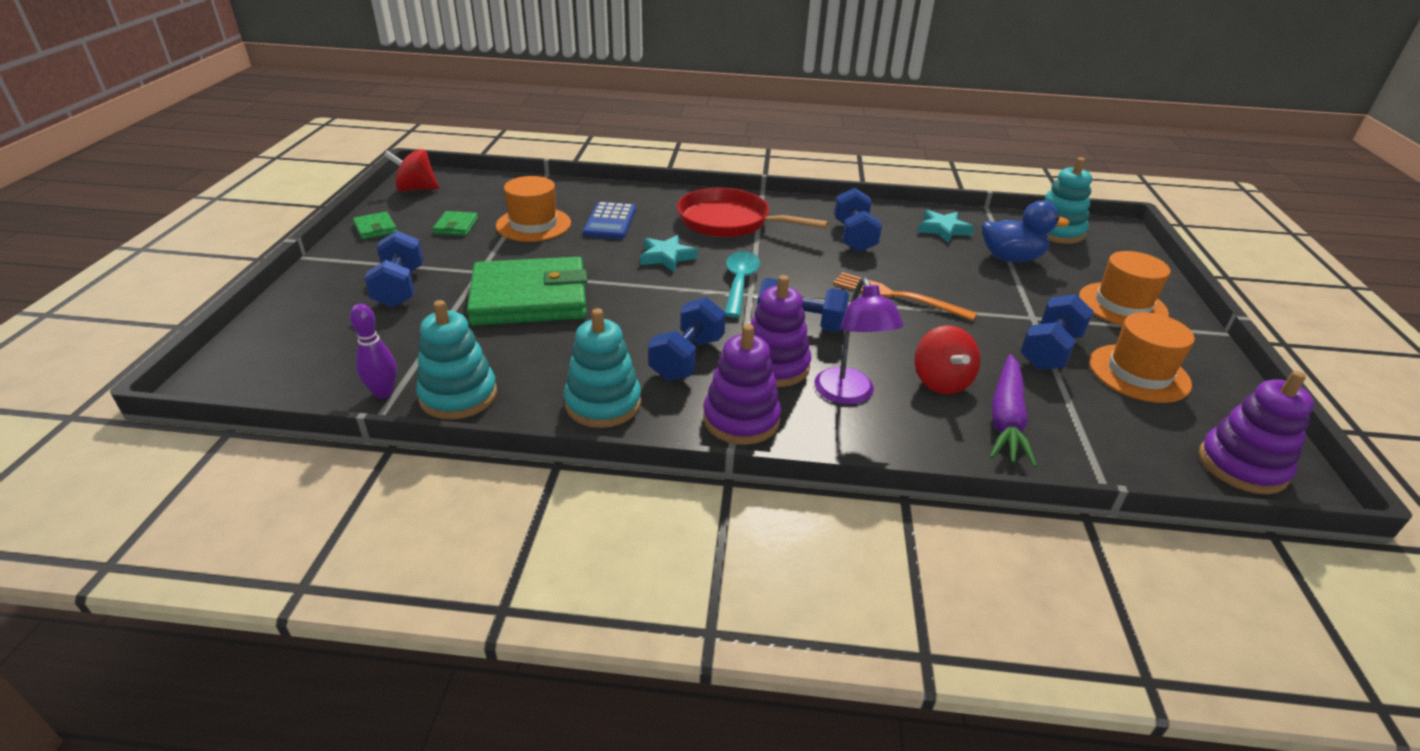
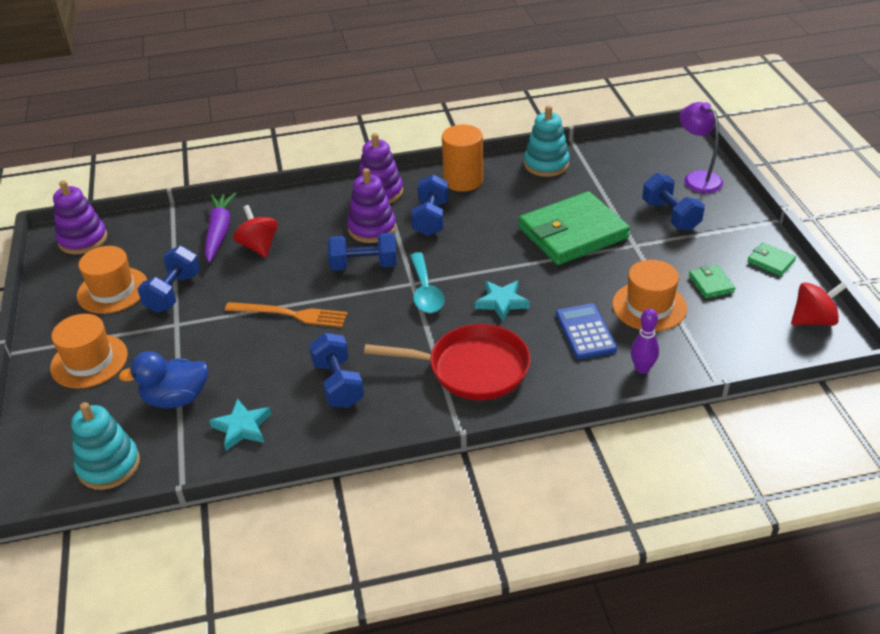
camera: 165 degrees right, 5 degrees up
(383, 393) = (587, 155): purple bowling pin -> purple bowling pin (642, 369)
(603, 403) = (463, 180): turquoise stacking toy -> orange cylinder
(848, 395) = (319, 222): purple lamp -> purple lamp (697, 178)

